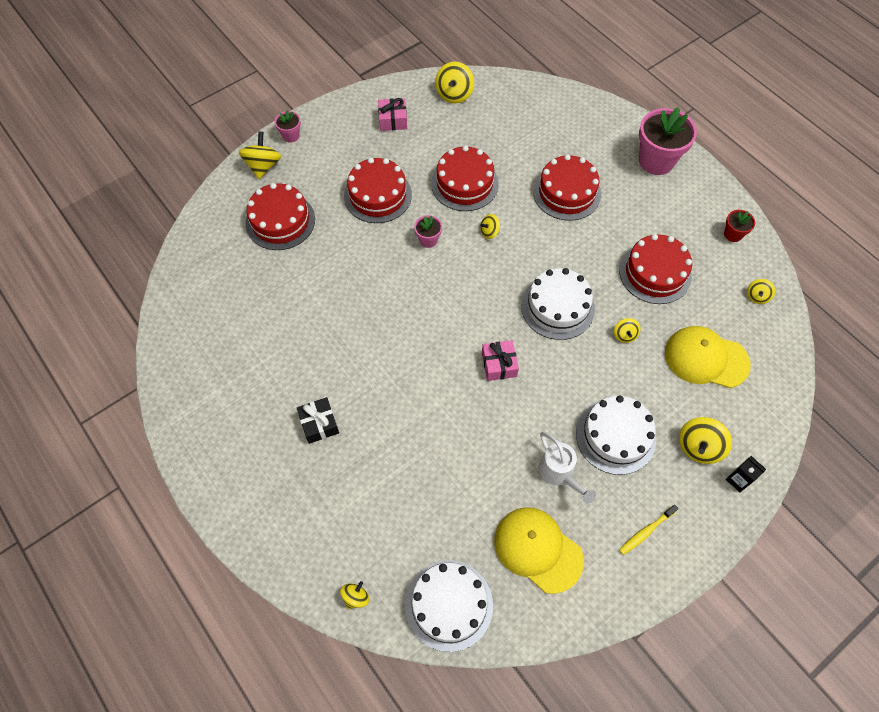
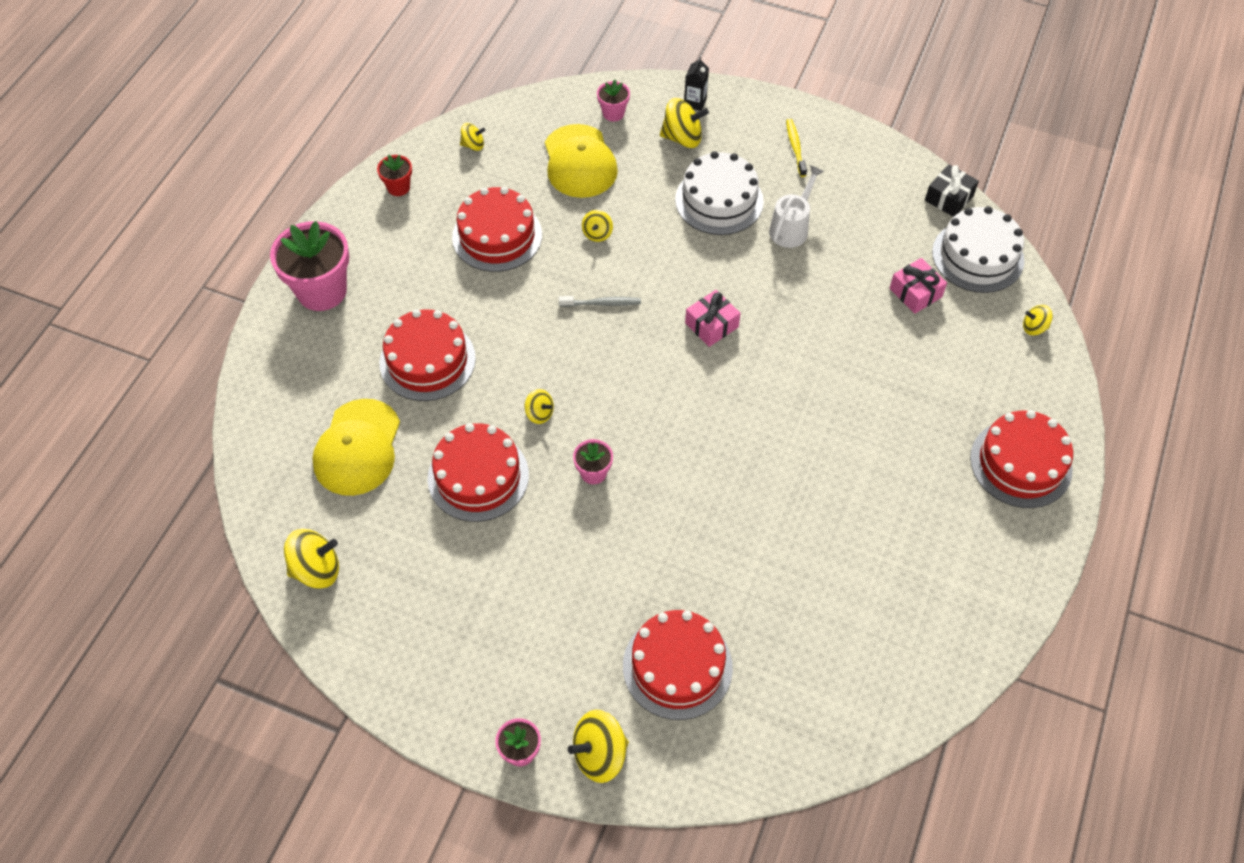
camera: 120 degrees left, 5 degrees down
(319, 424) = (904, 453): black gift -> black gift (949, 198)
(378, 195) = (559, 569): red cake -> red cake (1020, 463)
(393, 120) = (412, 625): pink gift -> pink gift (915, 293)
(537, 549) = (875, 215): yellow cap -> yellow cap (357, 448)
(557, 307) = (602, 303): white cake -> grey toothbrush
(624, 335) = (597, 234): yellow spinning top -> yellow spinning top turned 135 degrees clockwise
(646, 531) = (795, 147): yellow toothbrush -> yellow toothbrush turned 120 degrees counterclockwise
(751, 409) = (613, 113): none -> pink flower pot

